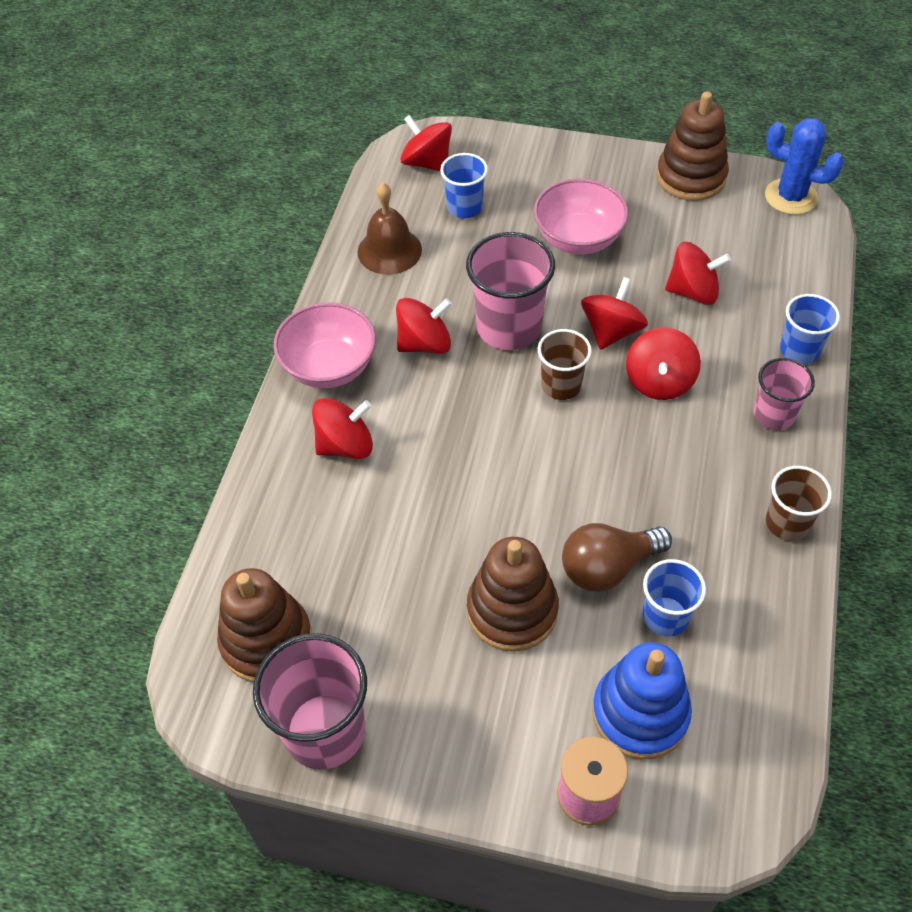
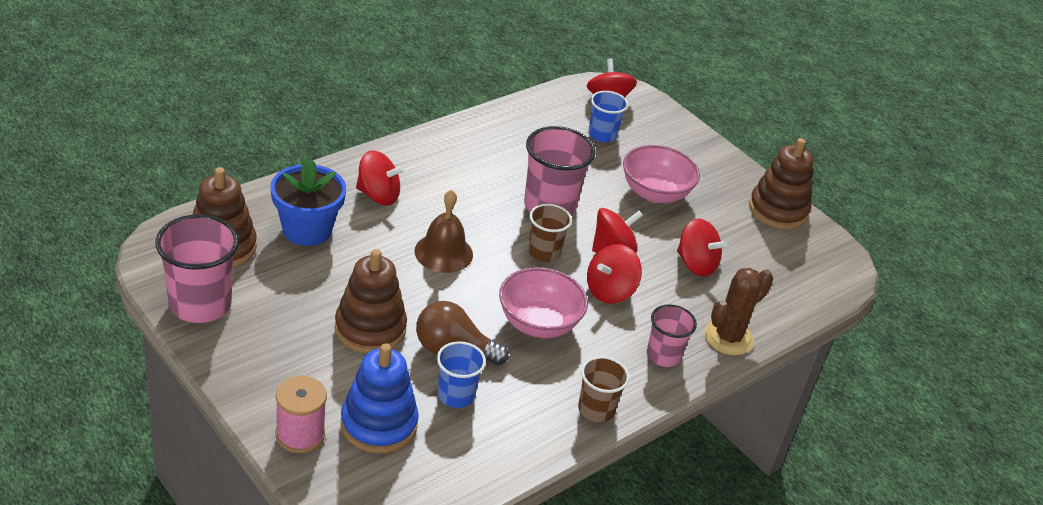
camera: 30 degrees right, 15 degrees down
(325, 545) = (307, 230): none -> blue flower pot
(329, 367) = (417, 156): pink bowl -> pink bowl (538, 323)
(389, 250) = (526, 127): brown bell -> brown bell (443, 252)
(424, 344) = (487, 181): red spinning top -> none
(790, 197) = (837, 262): blue cactus -> none
(799, 350) = (728, 338): blue cup -> brown cactus

